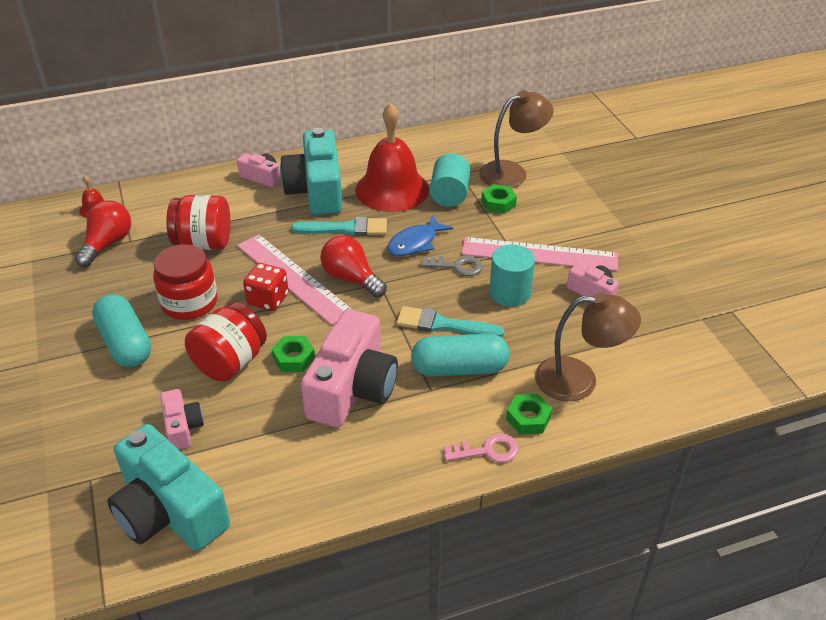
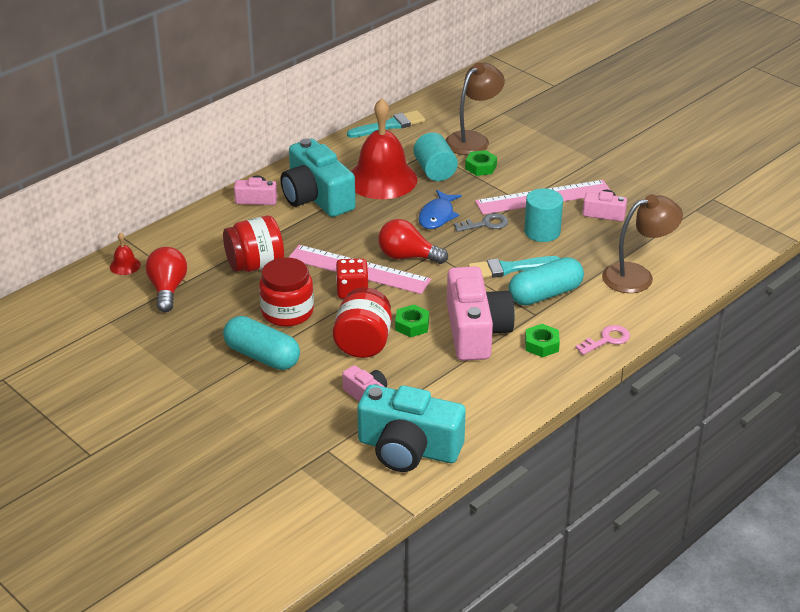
camera: 25 degrees left, 5 degrees down
(345, 229) = (369, 221): turquoise brush -> turquoise brush (389, 125)
(528, 418) = (620, 311): green nut -> green nut (541, 345)

